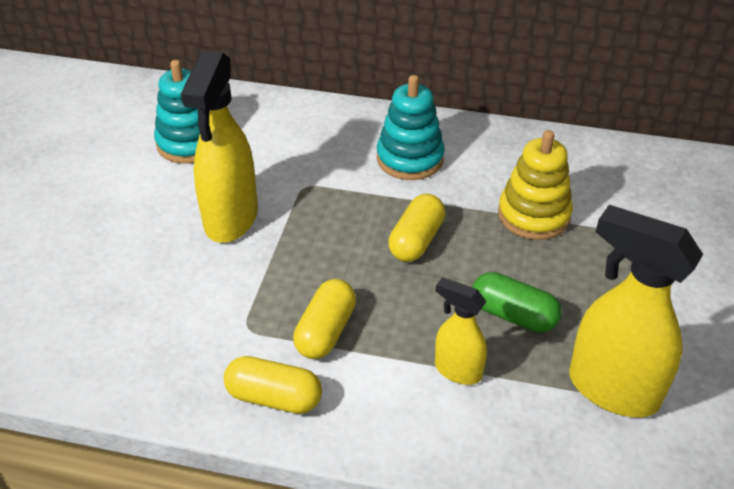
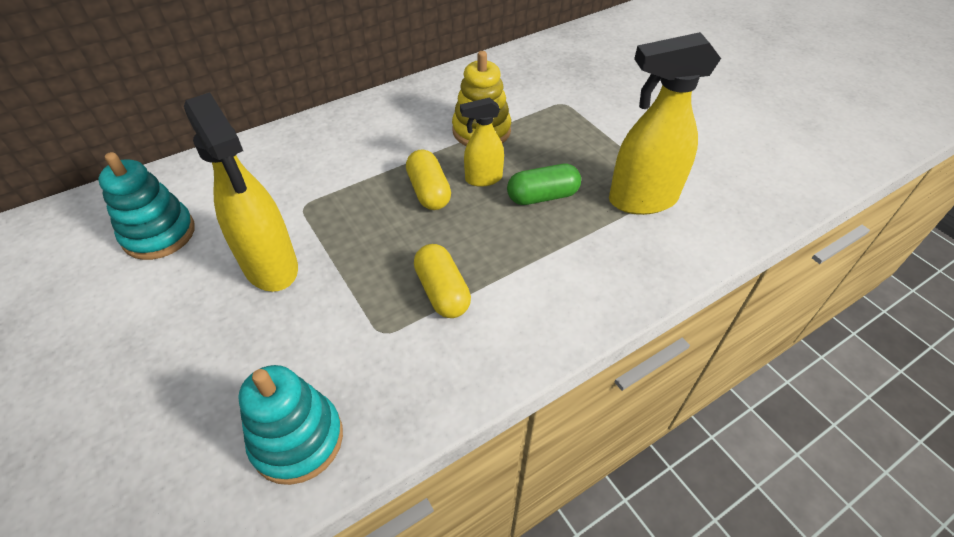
camera: 45 degrees left, 5 degrees up
(274, 397) = (463, 363): yellow capsule -> none
(410, 158) = (359, 143): turquoise stacking toy -> turquoise stacking toy (297, 439)
(457, 370) = (553, 252): yellow spray bottle -> yellow spray bottle (483, 179)

